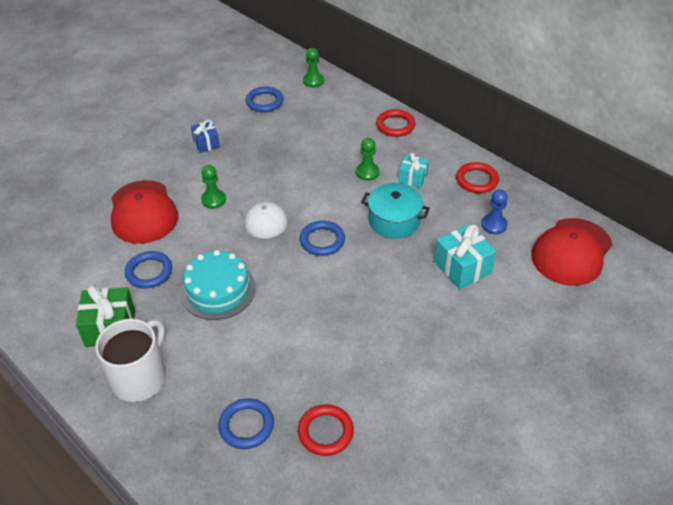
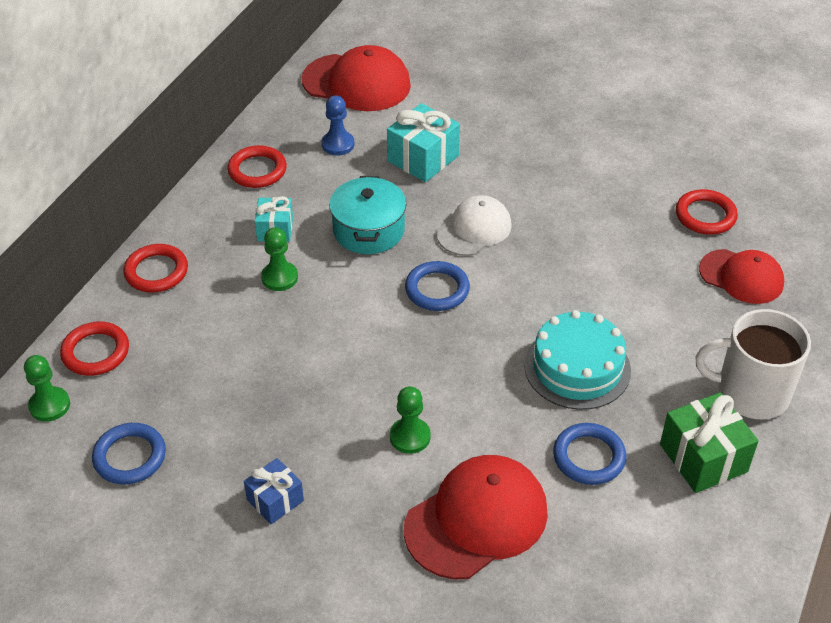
camera: 110 degrees left, 0 degrees up
(246, 426) = (741, 277): blue ring -> red cap
(263, 218) = (422, 364): white cap -> white cap (474, 229)
(342, 98) = (95, 352): none -> red ring

